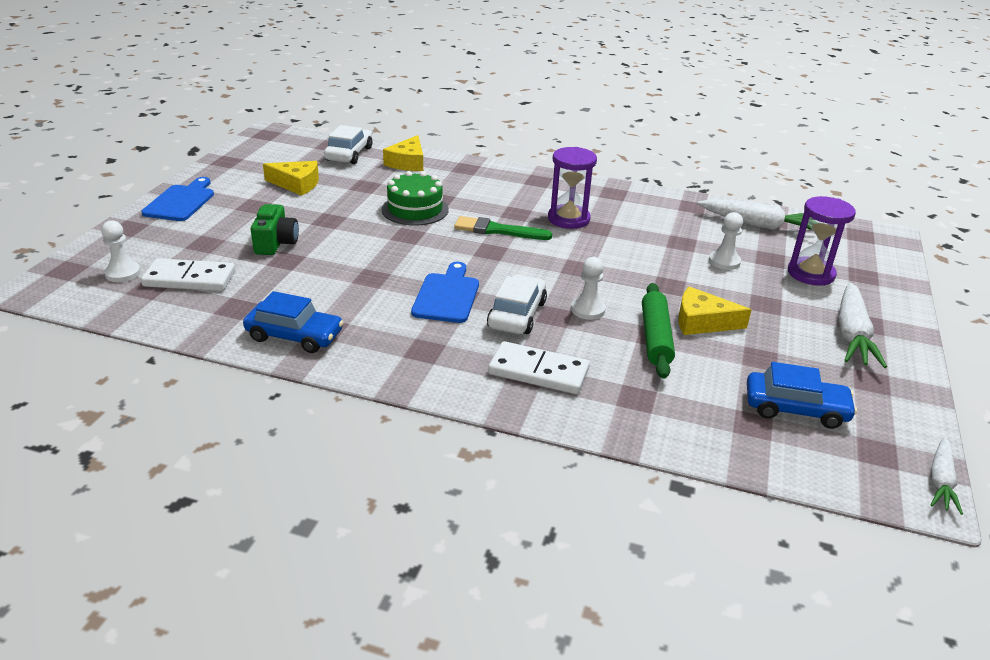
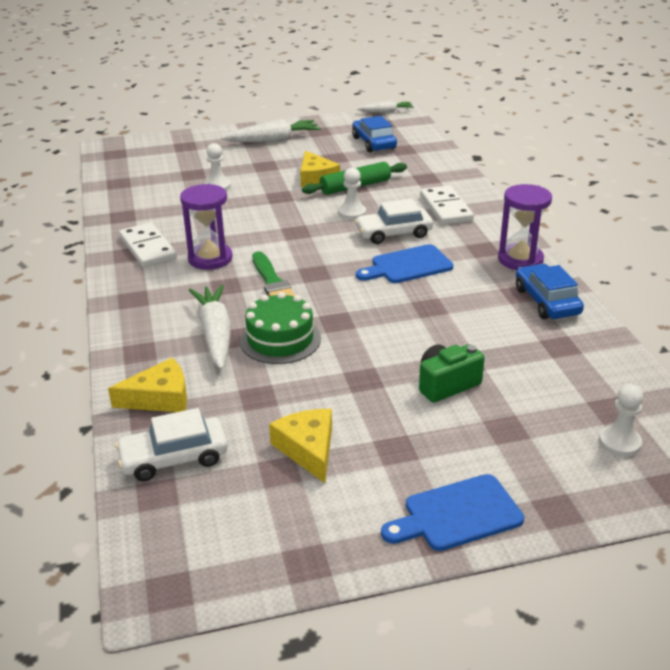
camera: 120 degrees left, 0 degrees up
(189, 279) = (566, 395): white domino -> white domino (148, 248)
(759, 225) = (135, 186): white carrot -> white carrot (215, 334)
(811, 274) = (202, 159): purple hourglass -> purple hourglass (520, 259)

